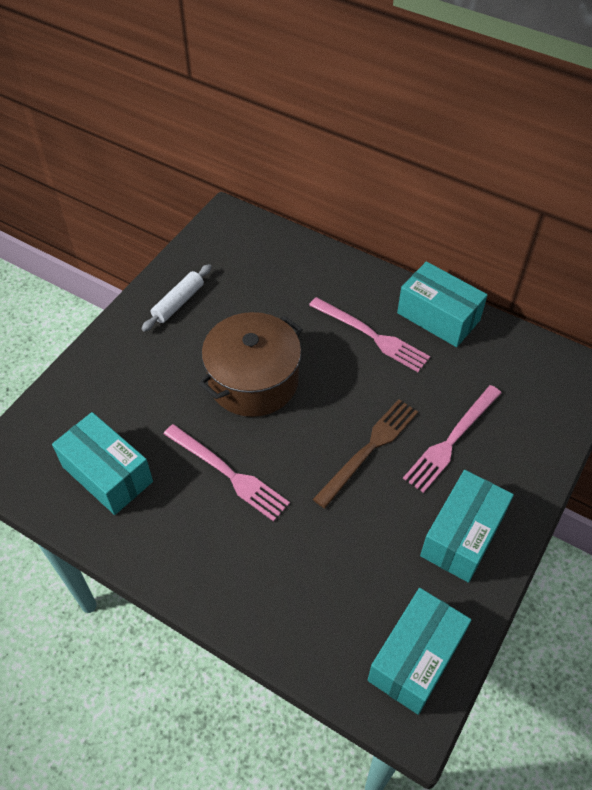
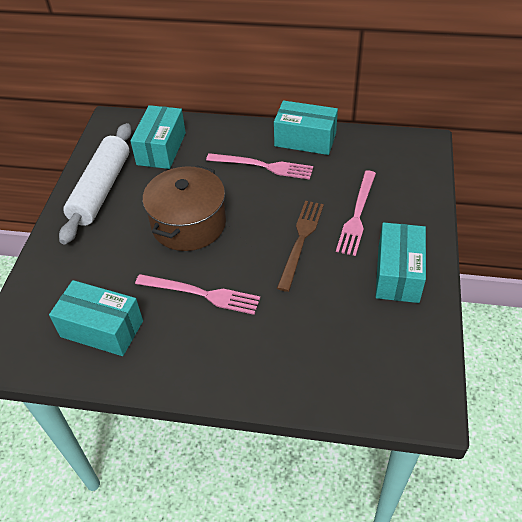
camera: 20 degrees left, 5 degrees down
(178, 303) = (101, 190): white rolling pin -> white rolling pin, size x1.93
(415, 658) = (409, 367): turquoise box -> turquoise box (161, 148)

